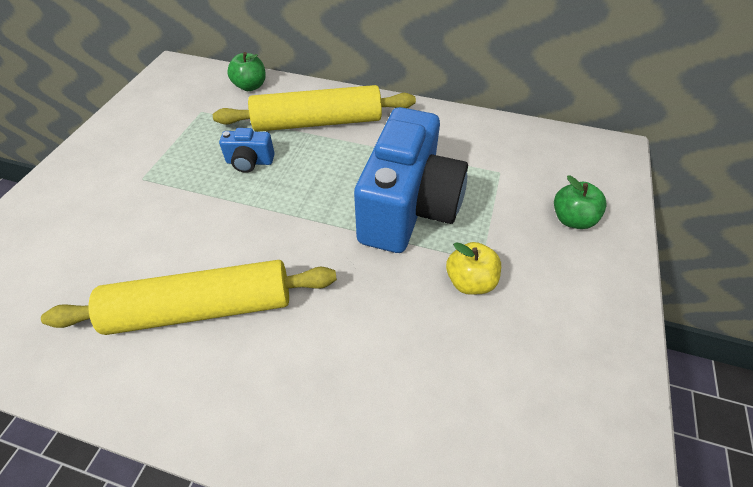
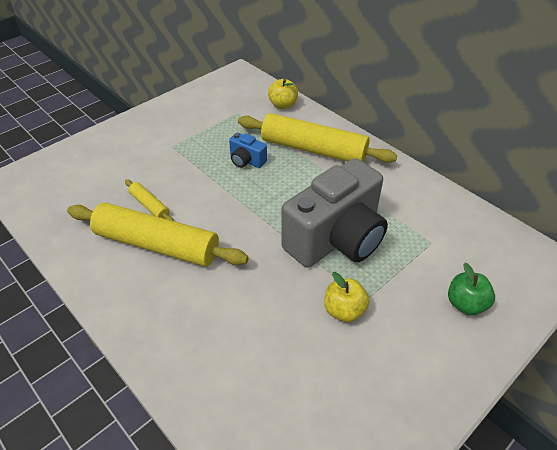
camera: 30 degrees right, 5 degrees down
(159, 263) = (149, 206): none -> yellow rolling pin
(250, 86) = (283, 105): green apple -> yellow apple
(408, 208) = (336, 239): blue camera -> grey camera

